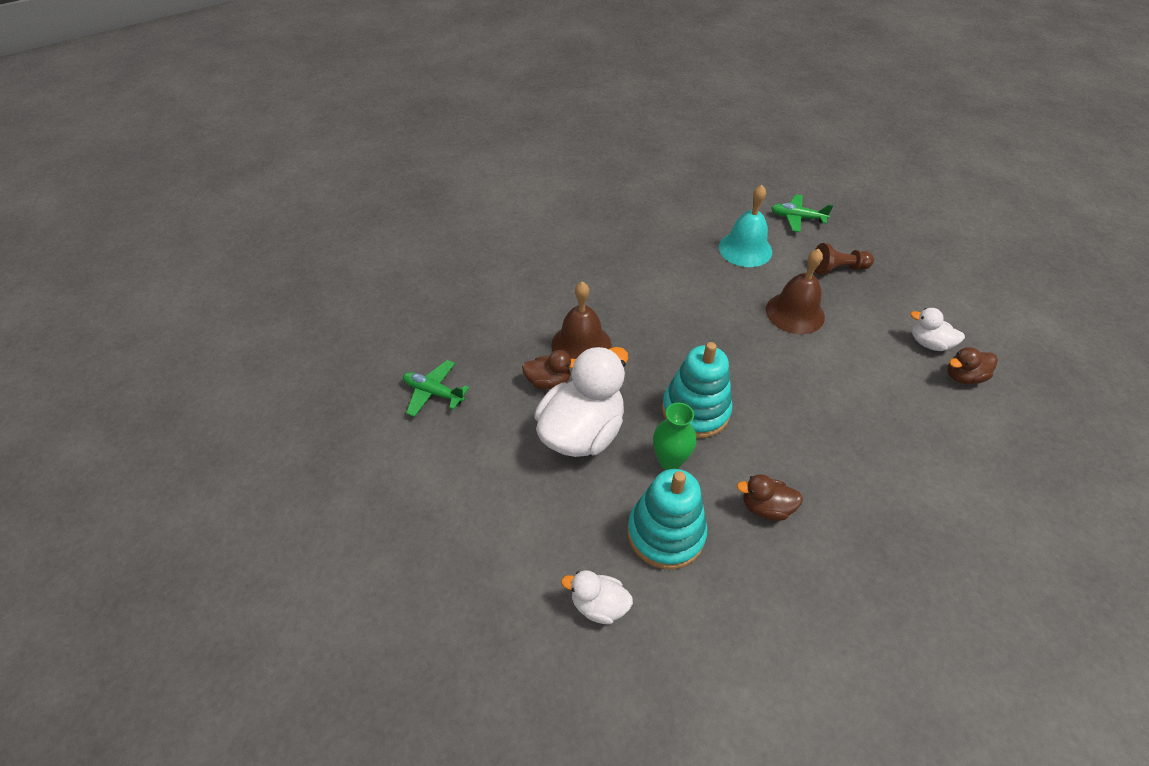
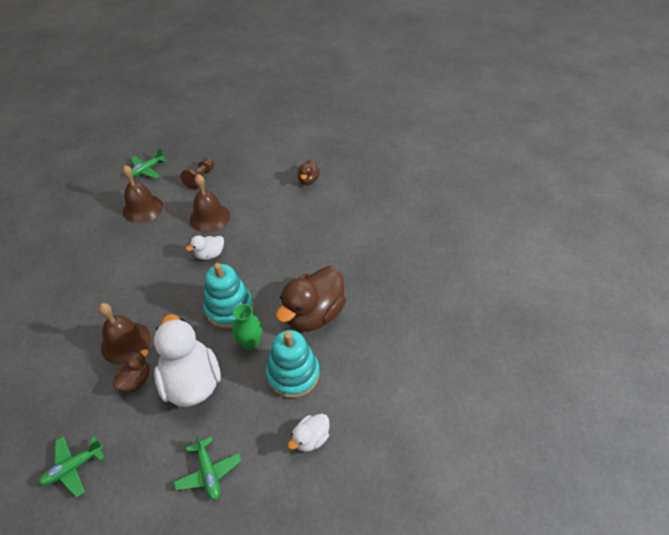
camera: 60 degrees left, 0 degrees up
(494, 515) = (209, 472): none -> green plane
(745, 249) = (143, 208): turquoise bell -> brown bell
(765, 507) = (313, 314): brown duck -> brown duck, size x2.06
(929, 343) = (279, 178): white duck -> white duck (210, 254)

